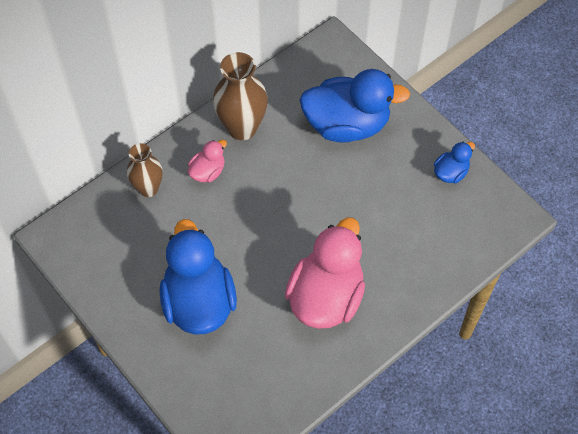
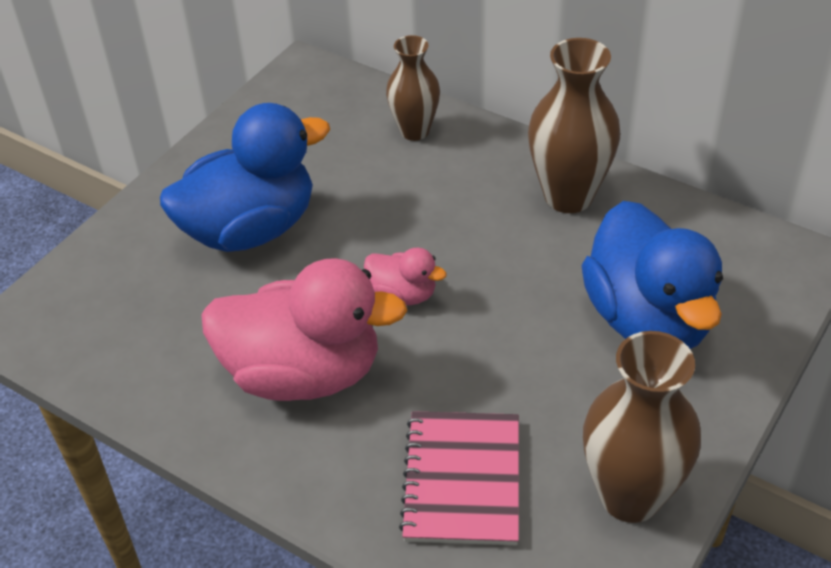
camera: 75 degrees right, 15 degrees down
(208, 171) = (471, 181): pink duck -> pink duck (403, 294)
(420, 240) = (462, 480): none -> pink notebook
(450, 172) = (630, 496): blue duck -> brown vase

